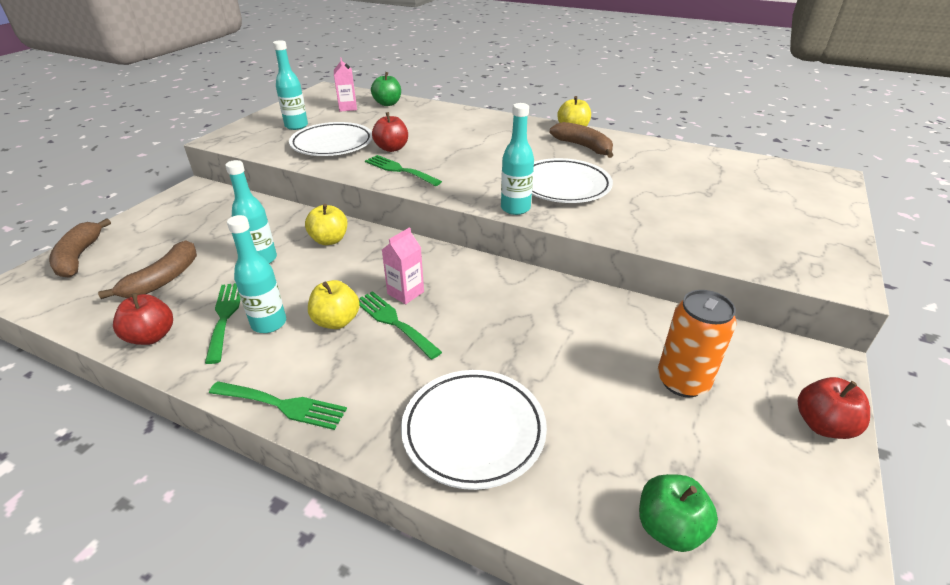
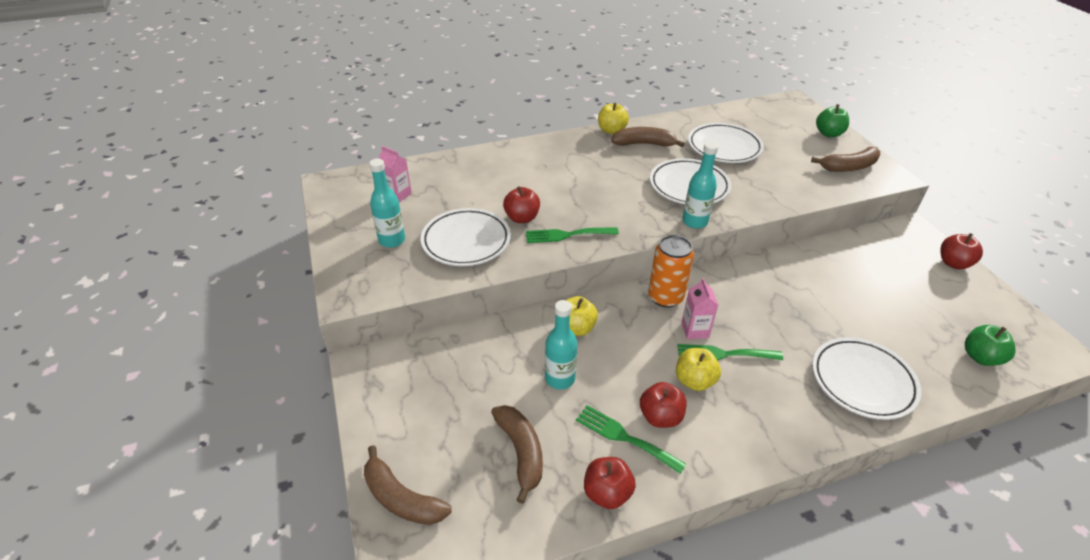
camera: 45 degrees left, 5 degrees up
(269, 323) = (660, 417): turquoise bottle -> red apple
(283, 405) = (766, 453): green fork -> none
(387, 103) = (425, 172): green apple -> green apple (828, 134)
(661, 177) = (724, 147): none -> white plate
(682, 381) = (887, 281): orange can -> orange can (665, 297)
(789, 248) = (849, 167): none -> brown banana

